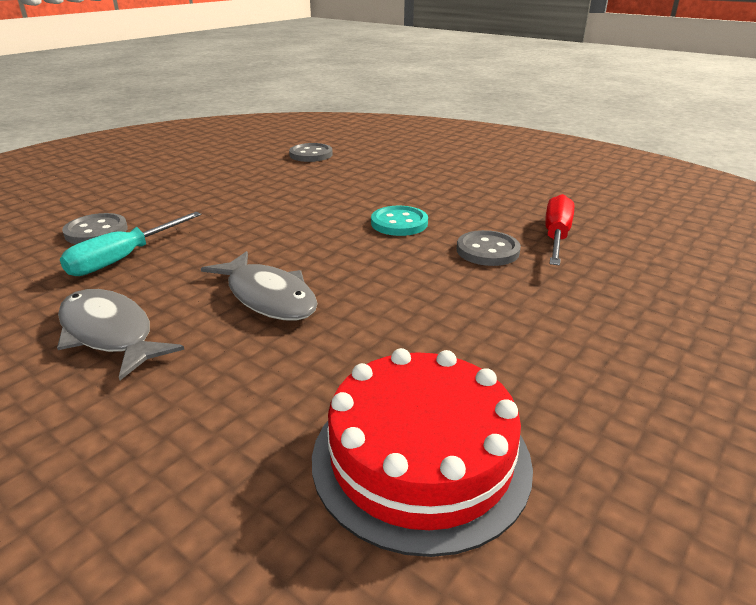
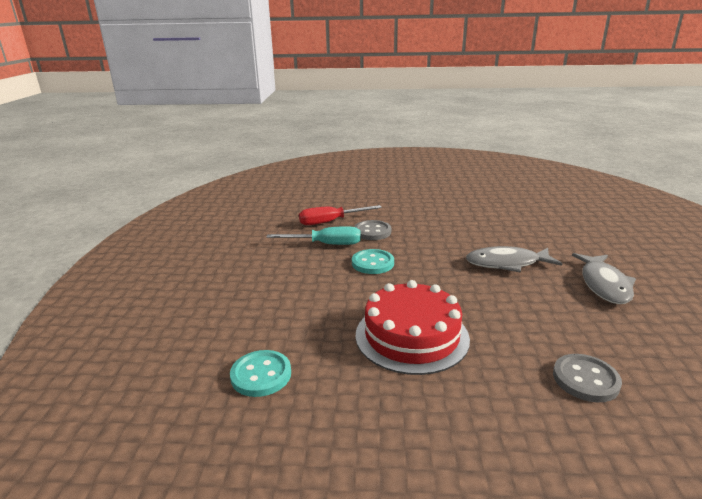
camera: 125 degrees left, 5 degrees down
(124, 258) = (573, 332): turquoise screwdriver -> turquoise screwdriver (326, 244)
(268, 297) = (507, 263): grey fish -> grey fish turned 105 degrees counterclockwise
(311, 154) = (261, 375): grey button -> turquoise button
(421, 458) = (518, 208): red cake -> red cake (411, 336)

